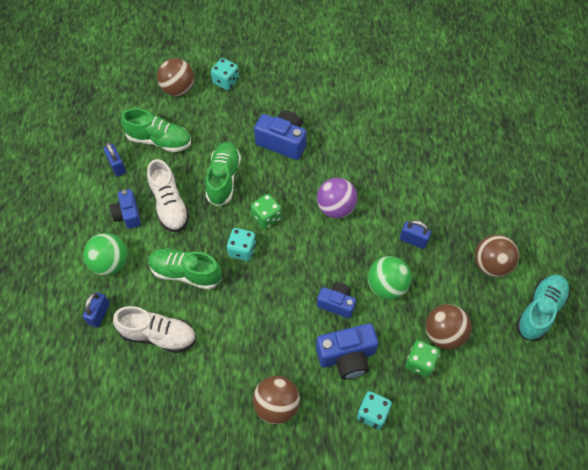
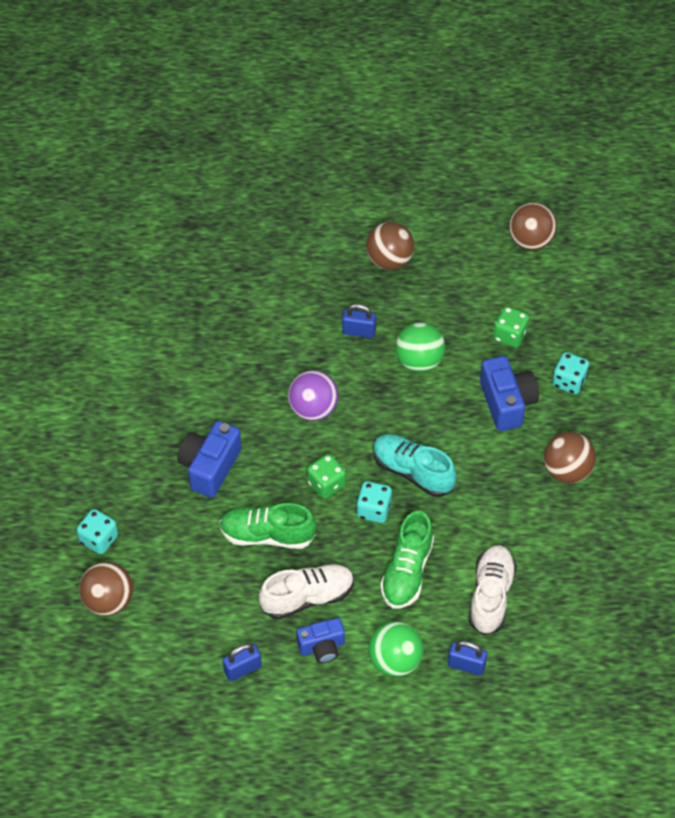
camera: 90 degrees left, 5 degrees down
(159, 140) = (200, 618): green shoe -> none
(336, 303) = (443, 411): blue camera -> none
(413, 240) = (359, 331): blue padlock -> blue padlock turned 75 degrees clockwise
(444, 334) = (475, 311): brown ball -> brown ball (530, 240)
(539, 311) = (444, 223): turquoise shoe -> turquoise shoe (412, 471)

